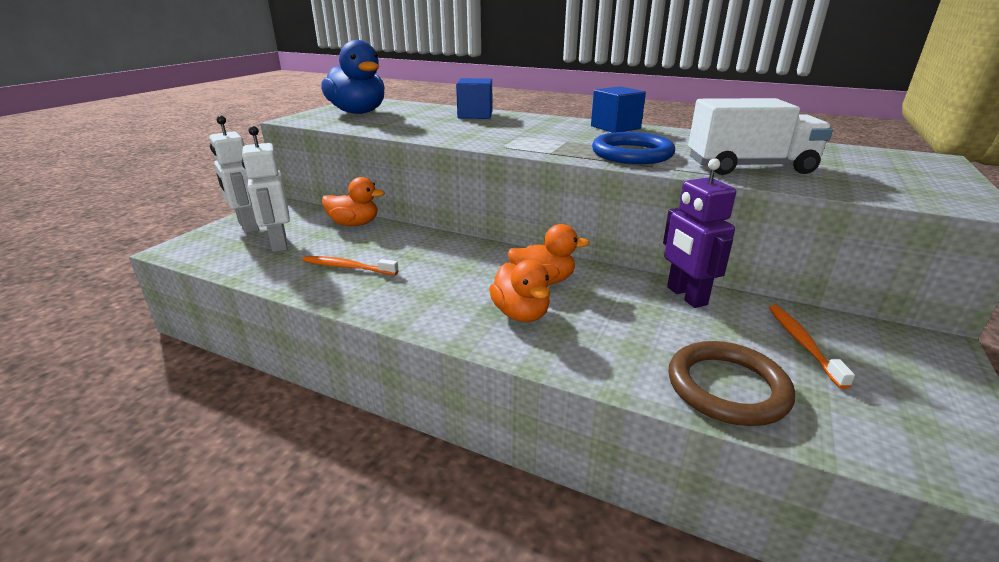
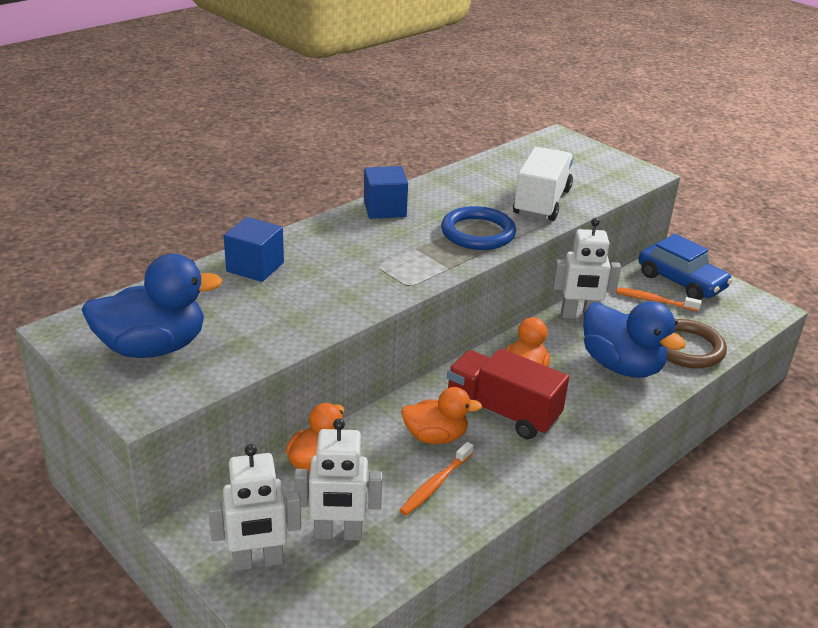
camera: 70 degrees left, 5 degrees up
(468, 280) = (502, 412): none -> red truck
(521, 314) = (572, 400): orange duck -> orange duck (435, 436)
(619, 337) = (621, 366): none -> blue duck
(686, 296) = (579, 316): purple robot -> white robot
(896, 363) = (681, 281): none -> blue car

